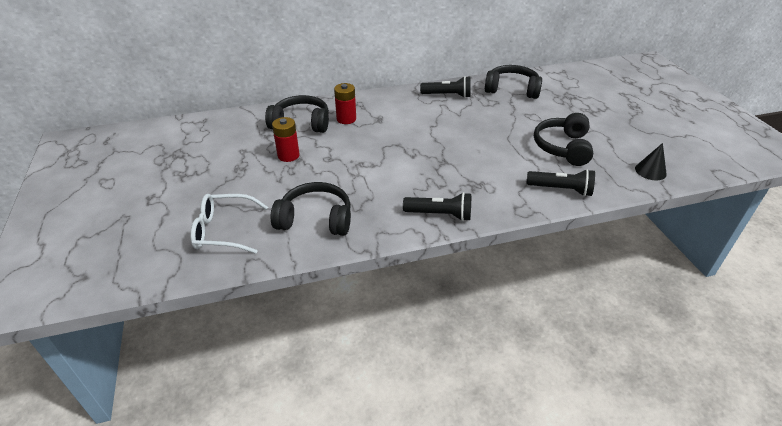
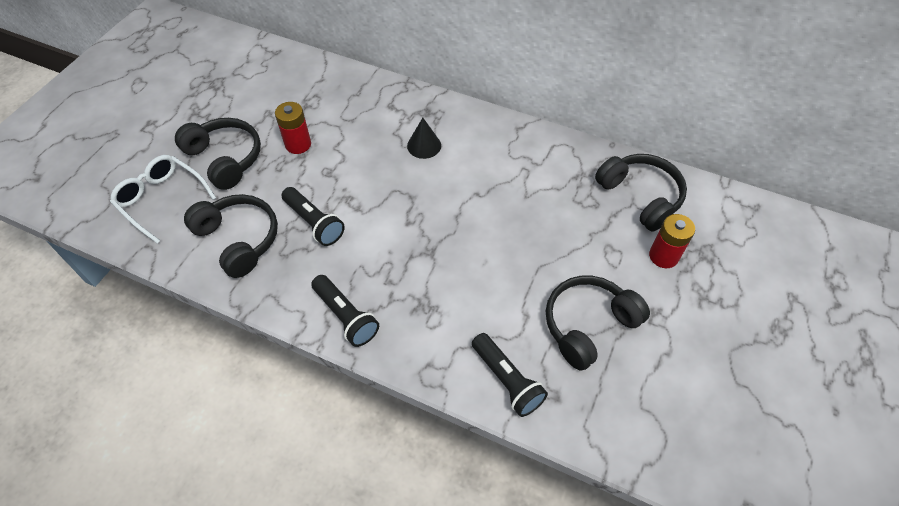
camera: 40 degrees right, 15 degrees up
(301, 123) = (353, 107): black headphones -> black headphones (225, 159)
(346, 119) = (401, 128): red battery -> red battery (663, 256)
(447, 95) = (548, 159): black flashlight -> black flashlight (314, 223)
(650, 171) = (654, 439): black cone -> black cone (424, 145)

